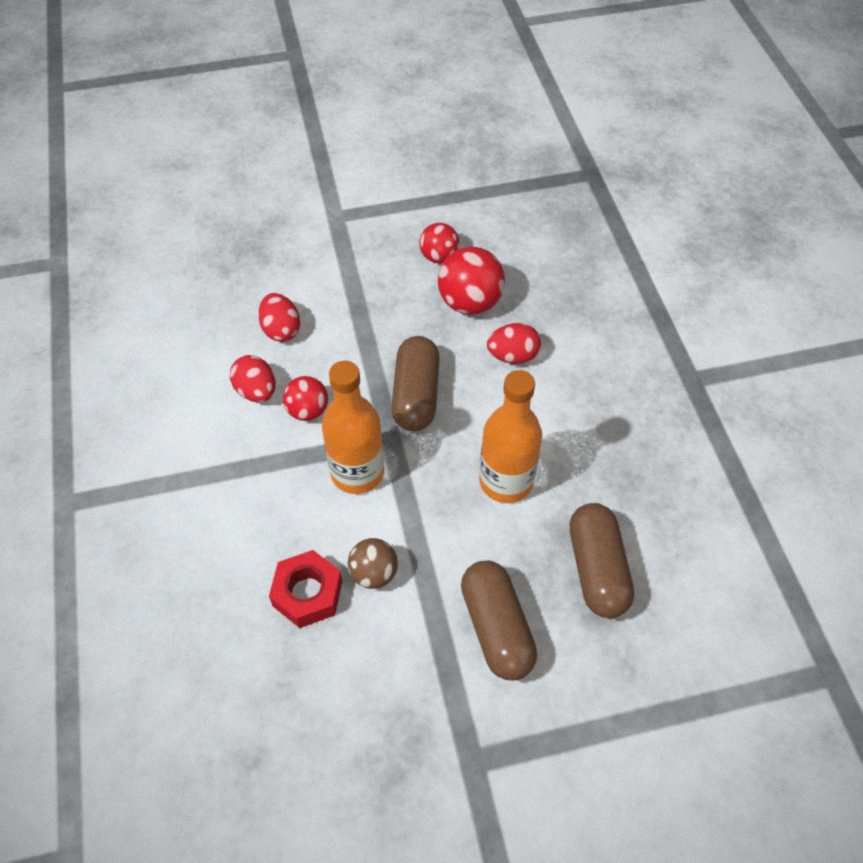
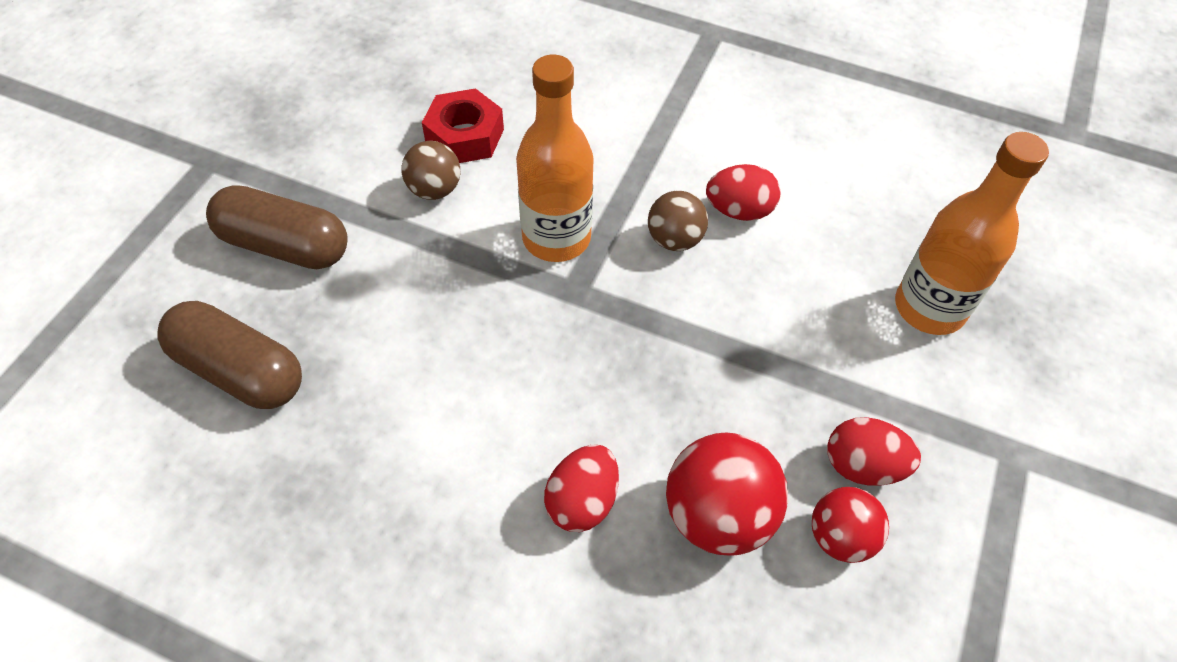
camera: 125 degrees right, 0 degrees up
(281, 330) = (819, 276): red egg -> red egg (862, 466)
(308, 411) = (674, 239): red ball -> brown ball
(416, 395) = (611, 350): brown capsule -> none
(506, 481) = (418, 361): orange bottle -> orange bottle (929, 308)

